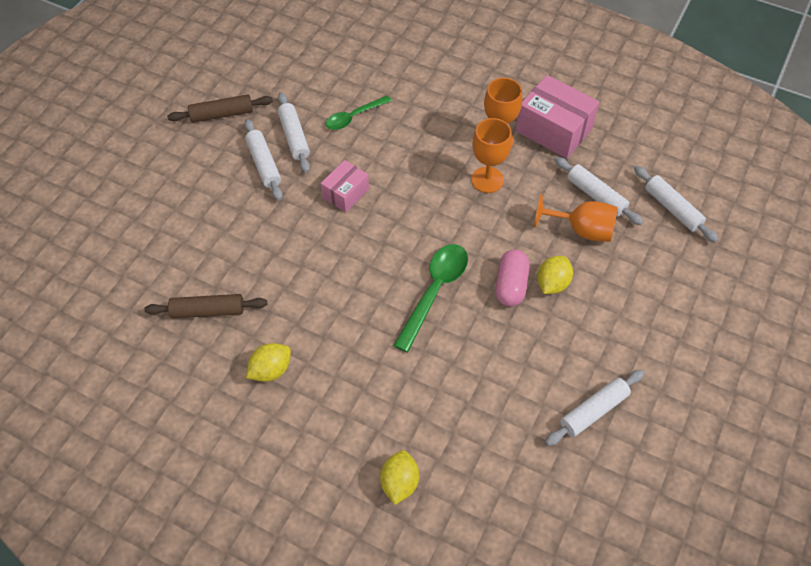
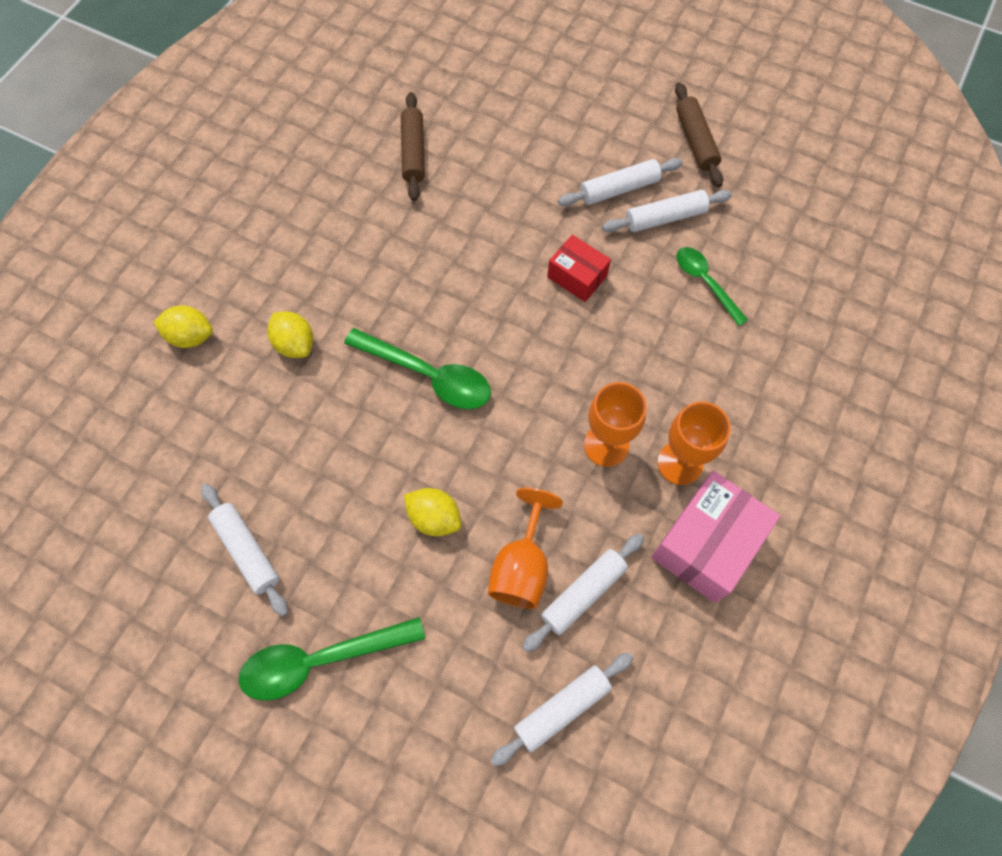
camera: 90 degrees right, 10 degrees up
(271, 370) = (336, 213): yellow lemon -> yellow lemon (295, 344)
(345, 193) = (577, 276): pink box -> red box
(511, 285) = (433, 465): pink capsule -> none
(667, 351) = (321, 660): none -> green spoon

